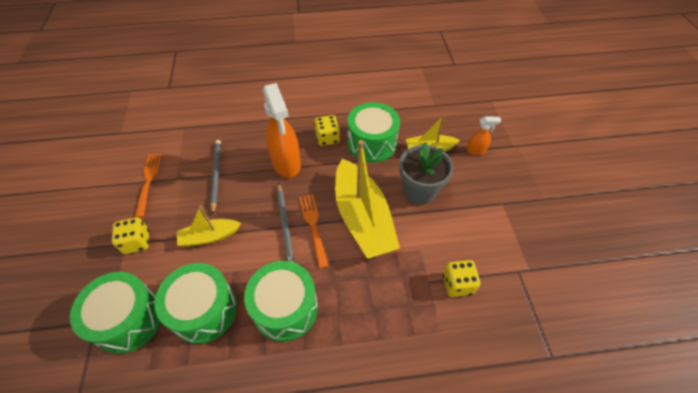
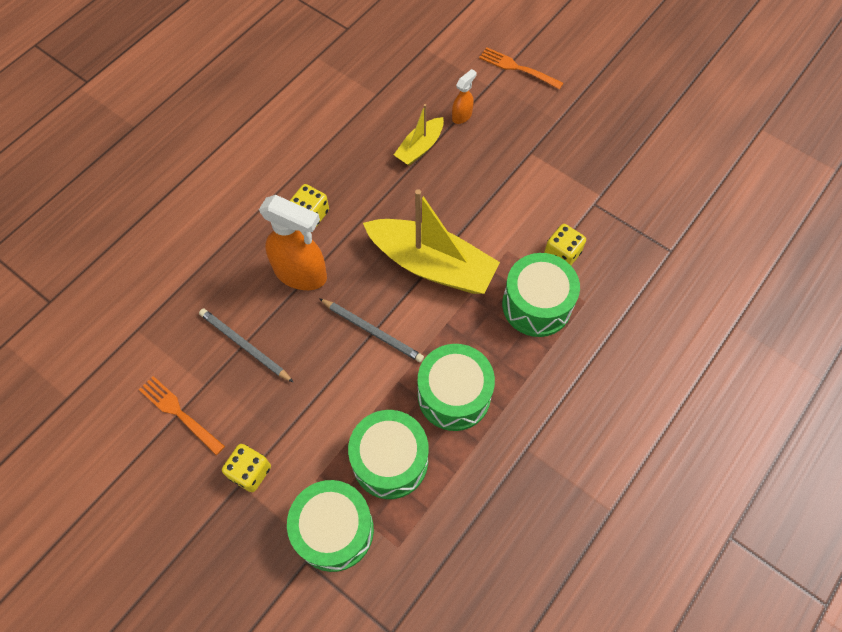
camera: 45 degrees left, 10 degrees up
(209, 237) = (315, 403): yellow boat -> none
(313, 226) = (398, 310): orange fork -> orange fork (517, 68)
(372, 143) = (360, 184): green drum -> green drum (536, 305)
(419, 191) = (453, 197): grey flower pot -> none

